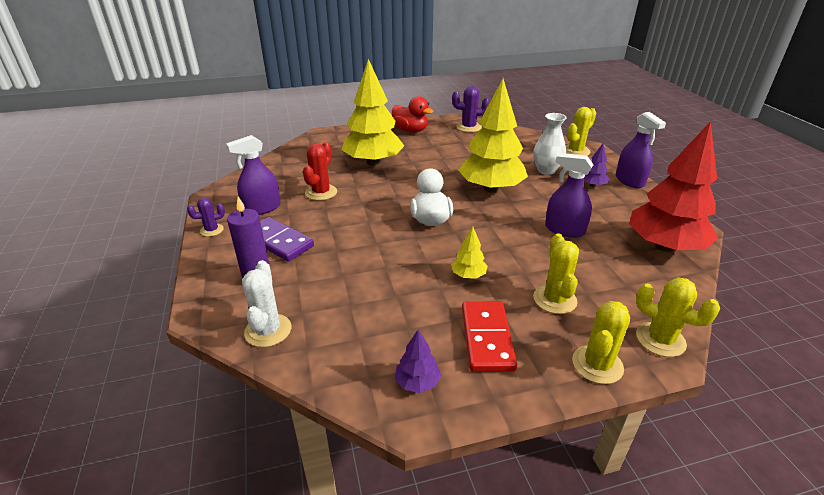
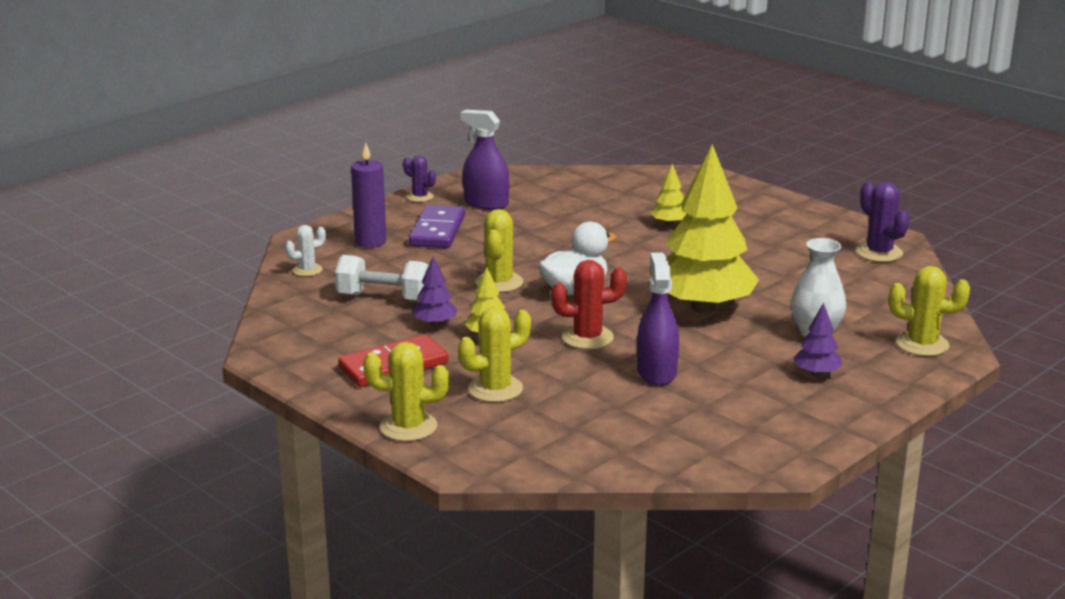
camera: 60 degrees right, 10 degrees down
(268, 330) = (307, 270): white cactus -> white cactus, size x0.63
(321, 192) = (556, 219): red cactus -> red cactus (587, 338)
(364, 304) = (384, 297): none -> white dumbbell
(373, 162) = (669, 224): yellow tree -> yellow tree, size x0.42
(410, 130) = (800, 219): red duck -> none
(417, 382) = (304, 348): purple tree -> purple tree (435, 323)
(629, 181) = (876, 400): purple spray bottle -> none
(660, 339) = (485, 457): yellow cactus -> yellow cactus (499, 282)
(664, 246) = (699, 444): red tree -> none

